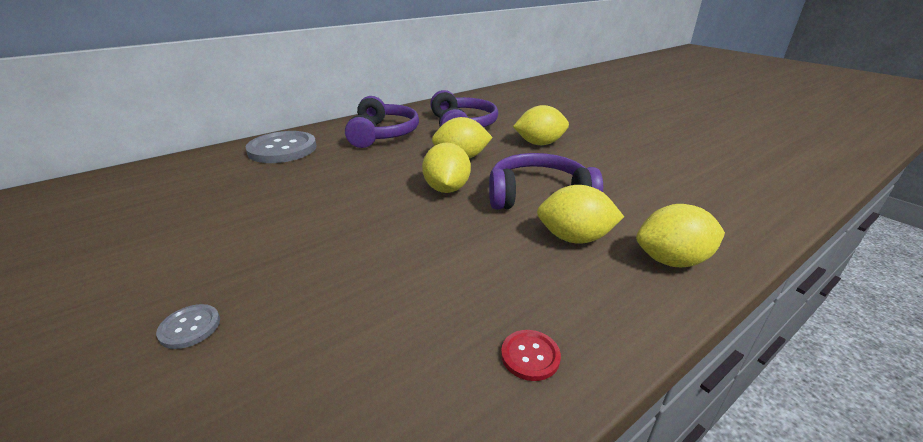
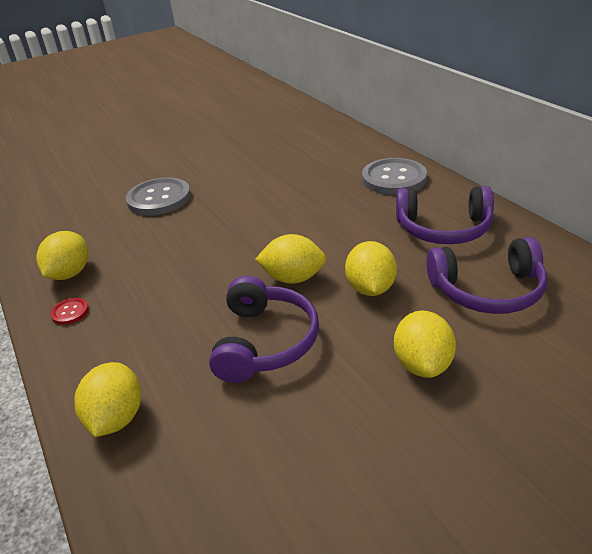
camera: 100 degrees right, 5 degrees up
(190, 327) = (159, 198): grey button -> grey button, size x2.26
(574, 238) = (178, 355): yellow lemon -> yellow lemon (70, 273)

